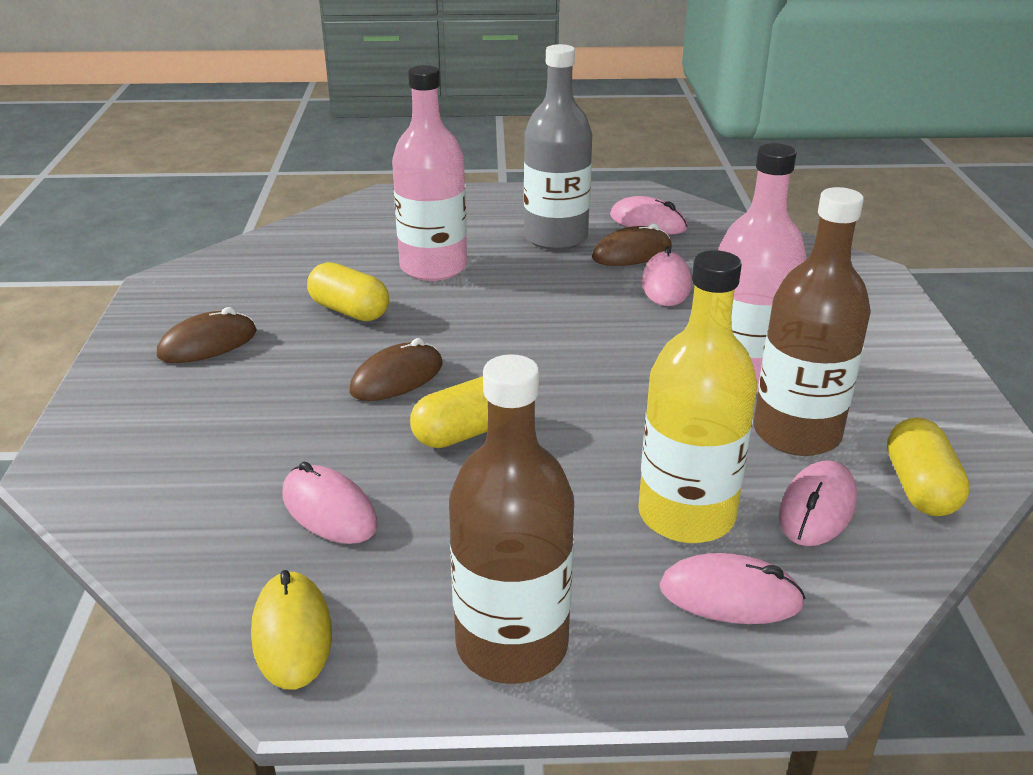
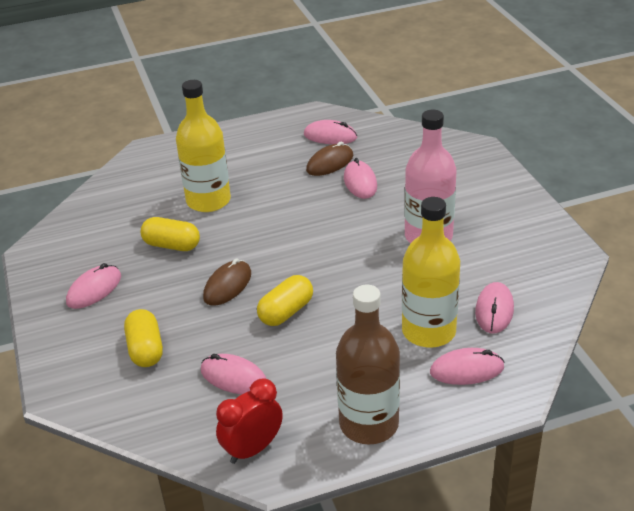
camera: 15 degrees left, 5 degrees up
(208, 344) = (94, 290): brown mouse -> pink mouse
(292, 634) = (253, 449): yellow mouse -> red clock
(433, 267) = (208, 201): pink bottle -> yellow bottle
(555, 238) = (276, 161): grey bottle -> none
(796, 433) = (469, 268): brown bottle -> none
(920, 488) = (542, 285): yellow capsule -> yellow capsule (145, 349)

